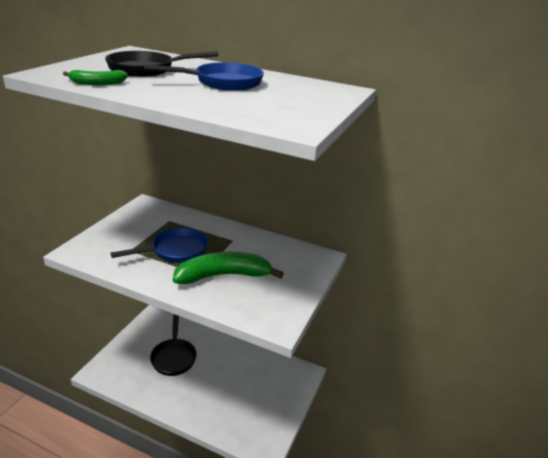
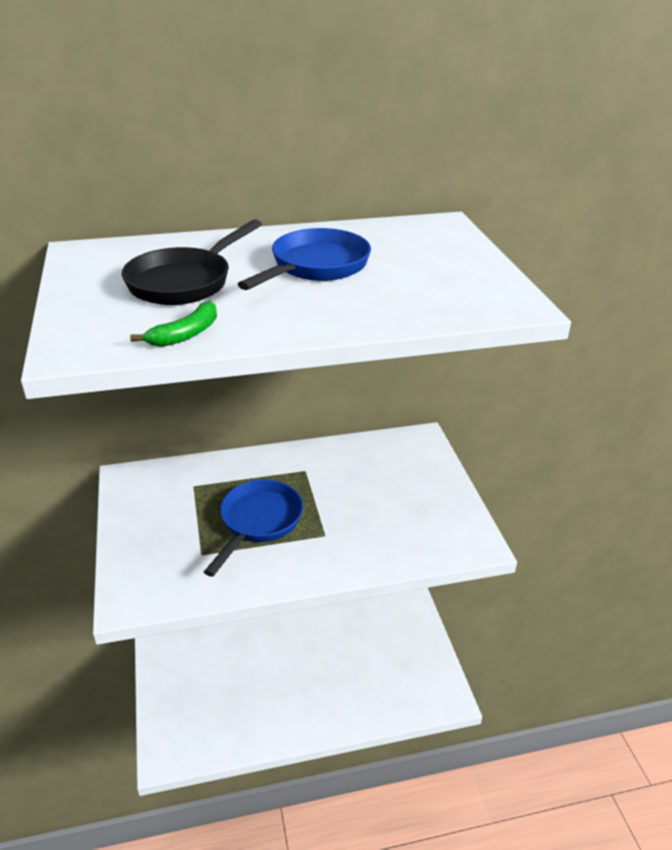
camera: 35 degrees left, 5 degrees up
(174, 357) = (244, 668): black pan -> none
(223, 275) = (353, 521): green banana -> none

